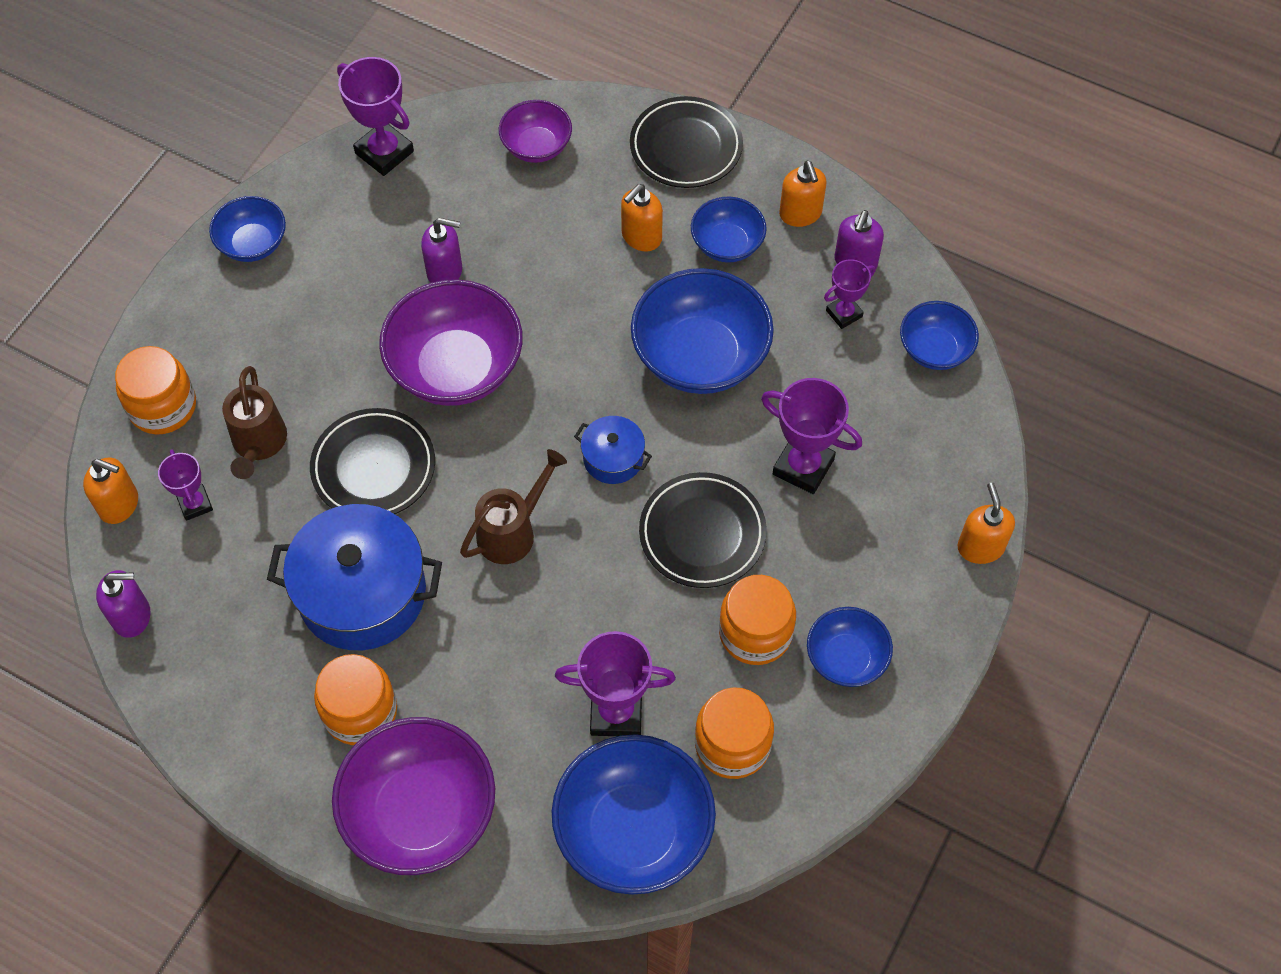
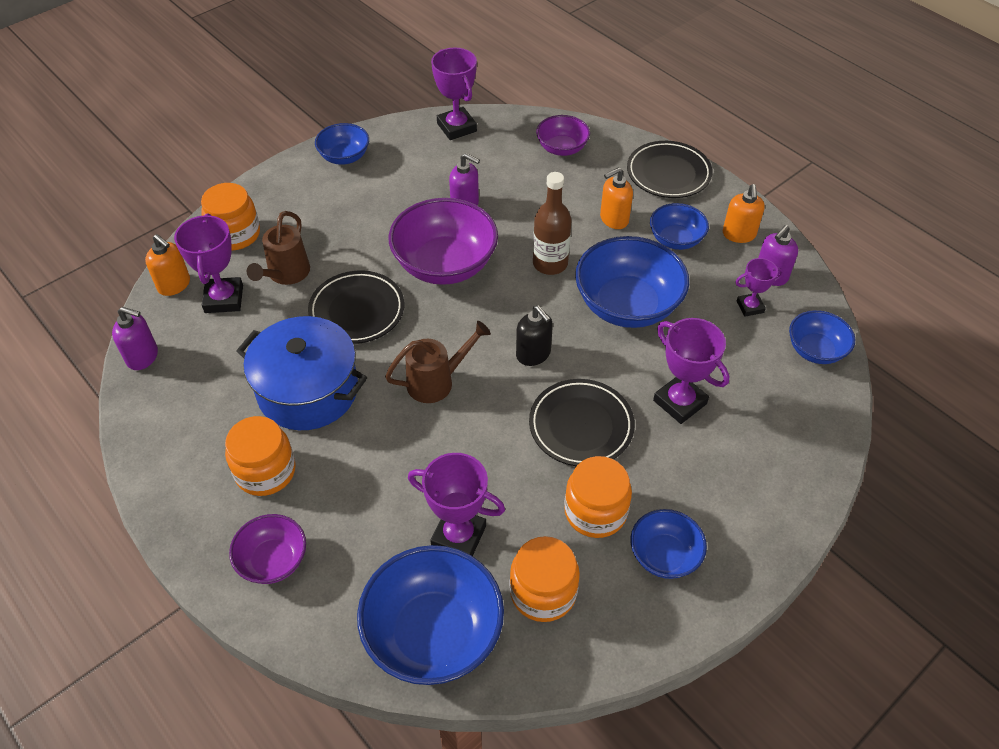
camera: 20 degrees right, 10 degrees down
(195, 504) = (224, 299): purple trophy -> purple trophy, size x1.67
(420, 812) = (273, 560): purple bowl -> purple bowl, size x0.56
(586, 326) = (550, 263): none -> brown bottle
(613, 458) = (533, 354): blue pot -> black soap dispenser
(980, 547) = (809, 505): orange soap dispenser -> none

